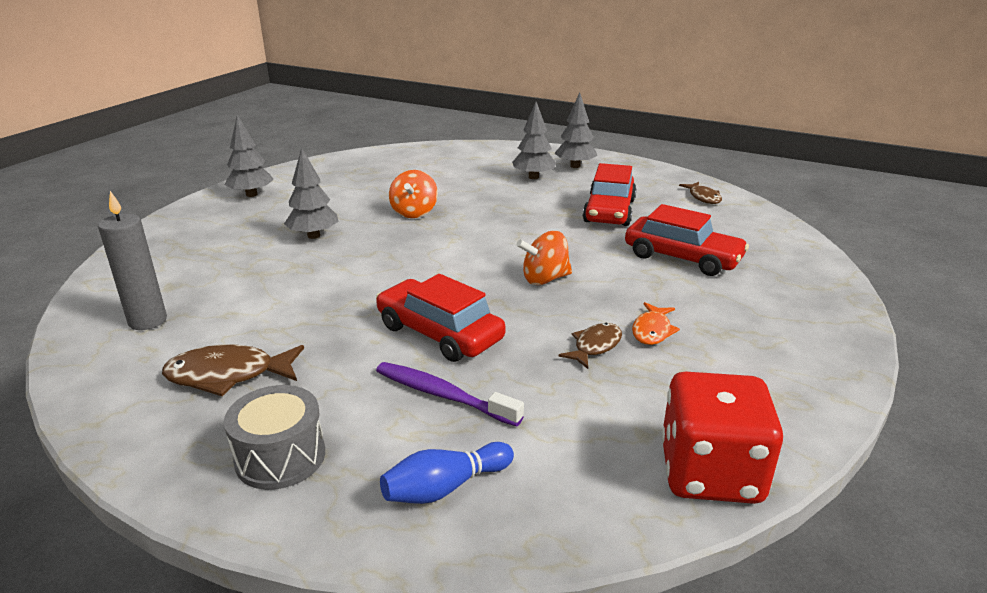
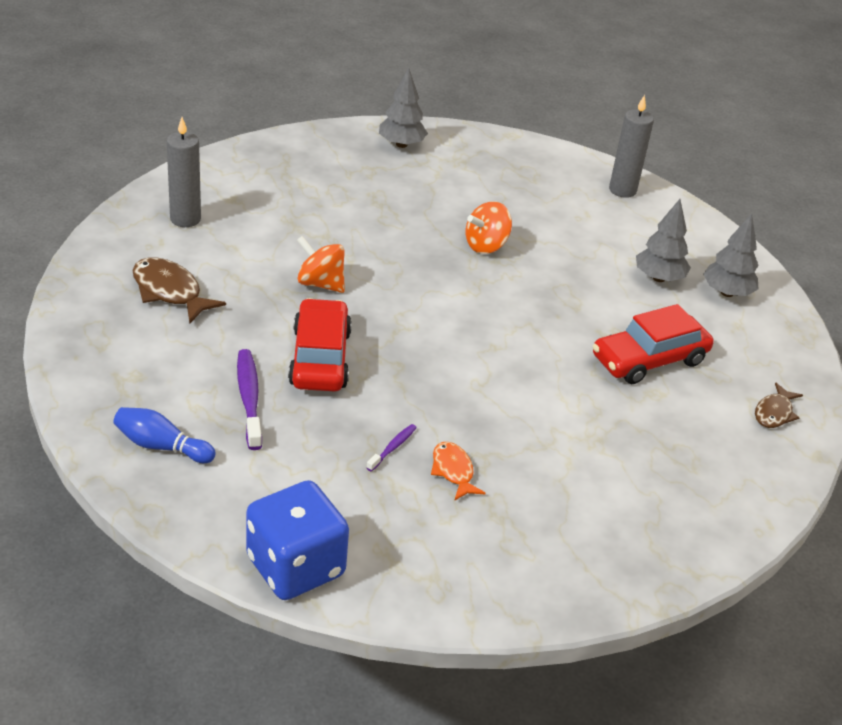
camera: 45 degrees right, 10 degrees up
(280, 457) = (121, 362): grey drum -> none
(313, 236) = (379, 217): grey tree -> none
(433, 153) = (622, 190): none -> grey candle
(545, 279) = (464, 375): orange spinning top -> orange spinning top (320, 283)
(595, 346) = (393, 447): brown fish -> purple toothbrush
(652, 330) = (453, 471): orange fish -> orange fish turned 90 degrees clockwise
(682, 257) = (610, 444): red car -> none
(710, 473) = (295, 566): red dice -> blue dice

